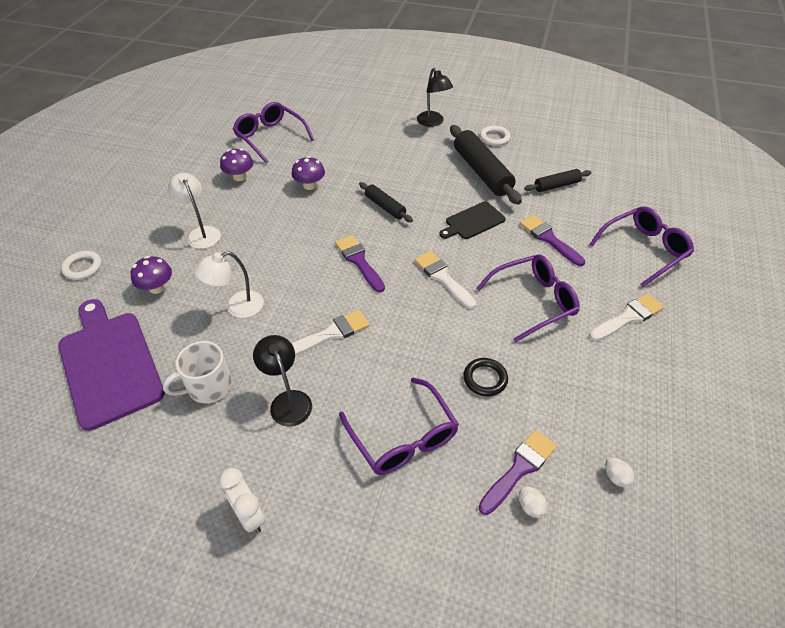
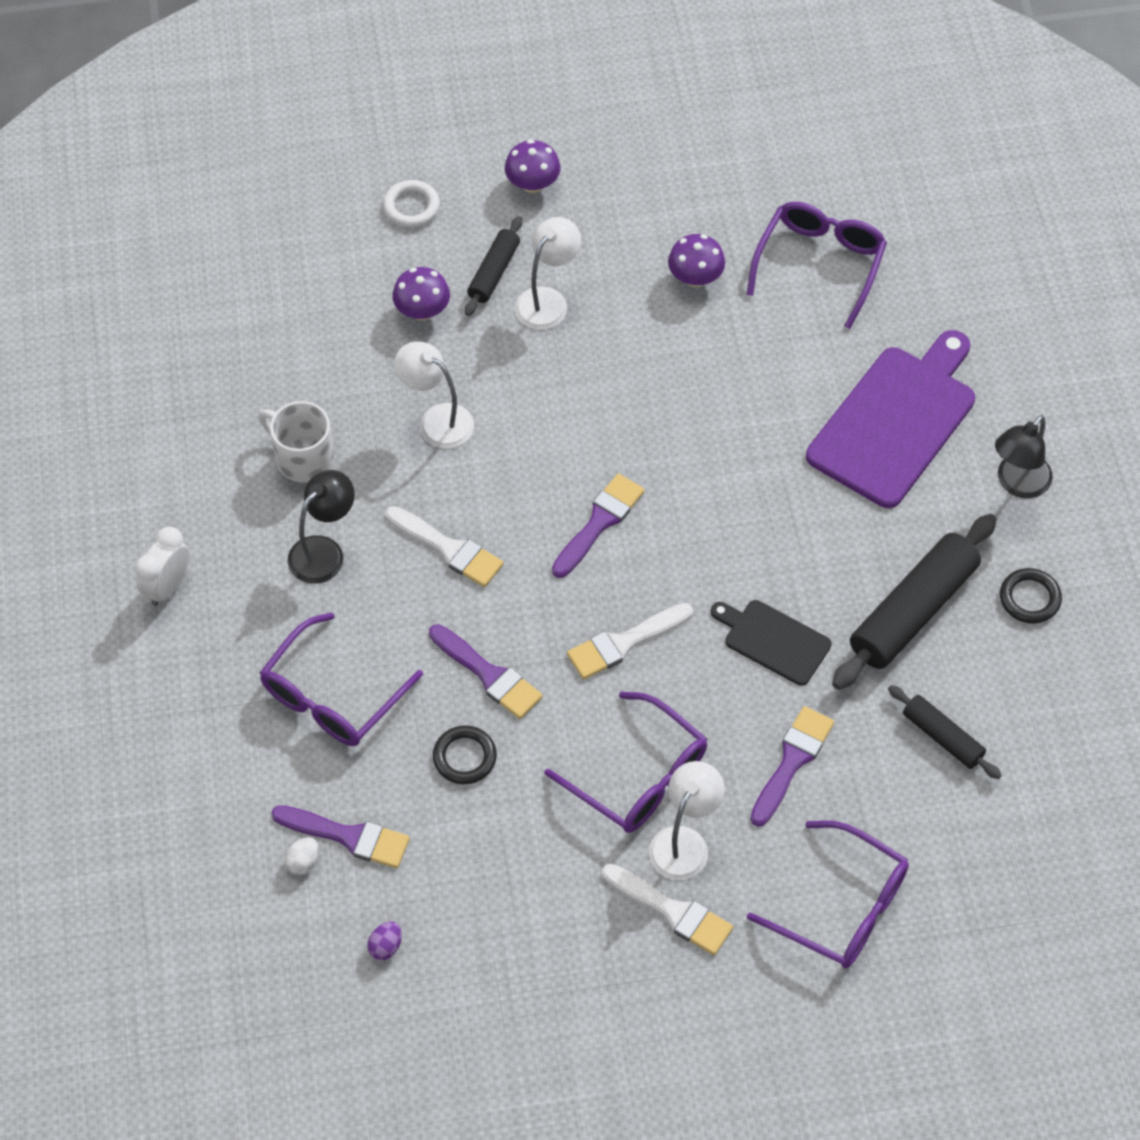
camera: 65 degrees right, 10 degrees up
(109, 364) = (283, 337): purple cutting board -> purple cutting board (895, 422)
(309, 185) = (730, 380): purple mushroom -> purple mushroom (532, 184)
(385, 207) = (738, 505): black rolling pin -> black rolling pin (494, 272)
(431, 346) = (489, 675): none -> purple brush
(443, 278) = (624, 643): white brush -> white brush turned 150 degrees counterclockwise
(494, 138) = (1029, 598): white ring -> black ring
(584, 297) = (684, 842): none -> white lamp
(616, 477) = (385, 946): white egg -> purple egg

